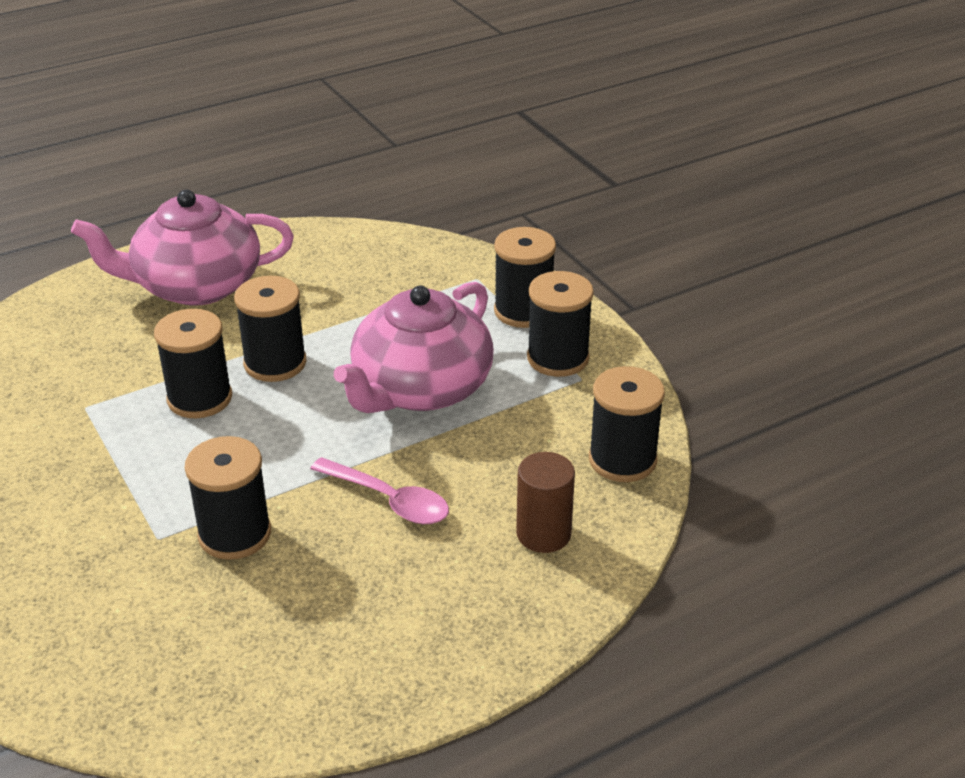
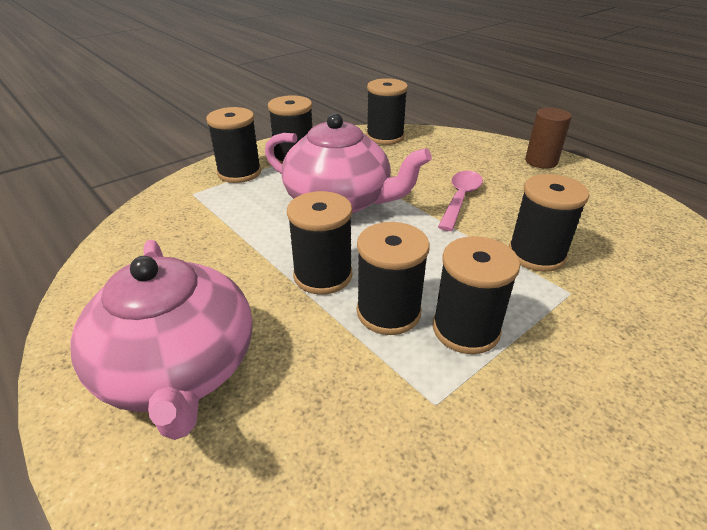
camera: 100 degrees left, 0 degrees up
(150, 443) = (466, 329): none -> black spool
(543, 534) = (455, 152): brown cylinder -> brown cylinder (541, 161)

